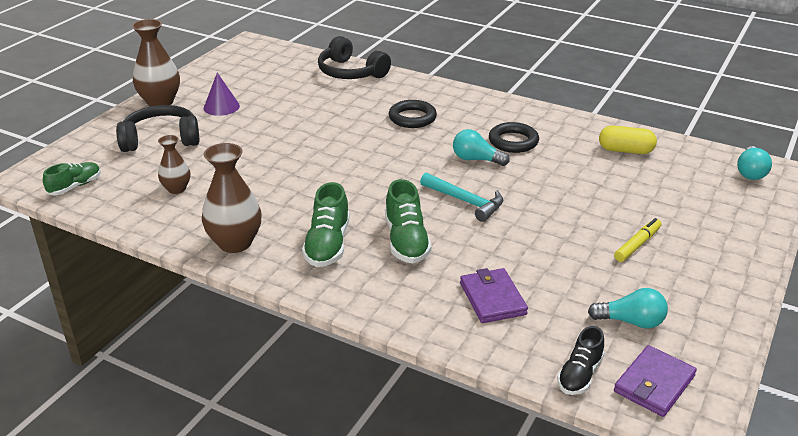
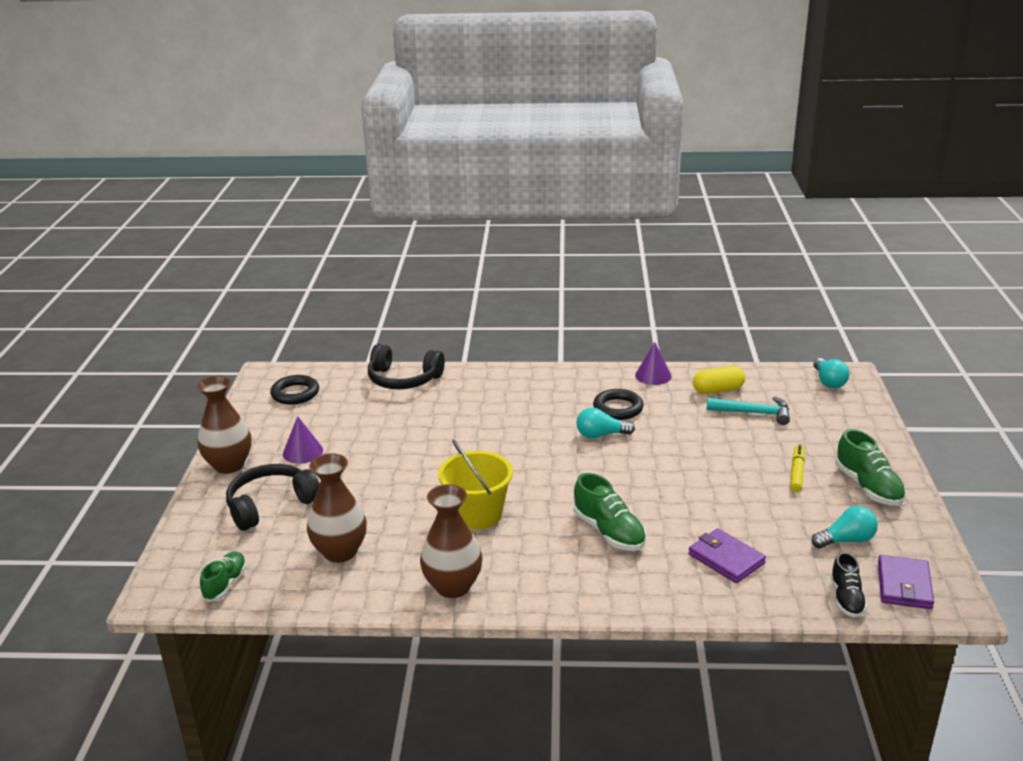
camera: 25 degrees left, 5 degrees down
(176, 189) = (340, 552): brown vase -> brown vase, size x1.70
(309, 193) = (477, 514): none -> yellow bucket
(327, 245) = (542, 559): green shoe -> green shoe (868, 487)
(412, 118) = (506, 410): black ring -> black ring (295, 393)
(465, 201) = (627, 478): turquoise hammer -> turquoise hammer (754, 413)
(573, 122) = (653, 375): none -> purple cone

